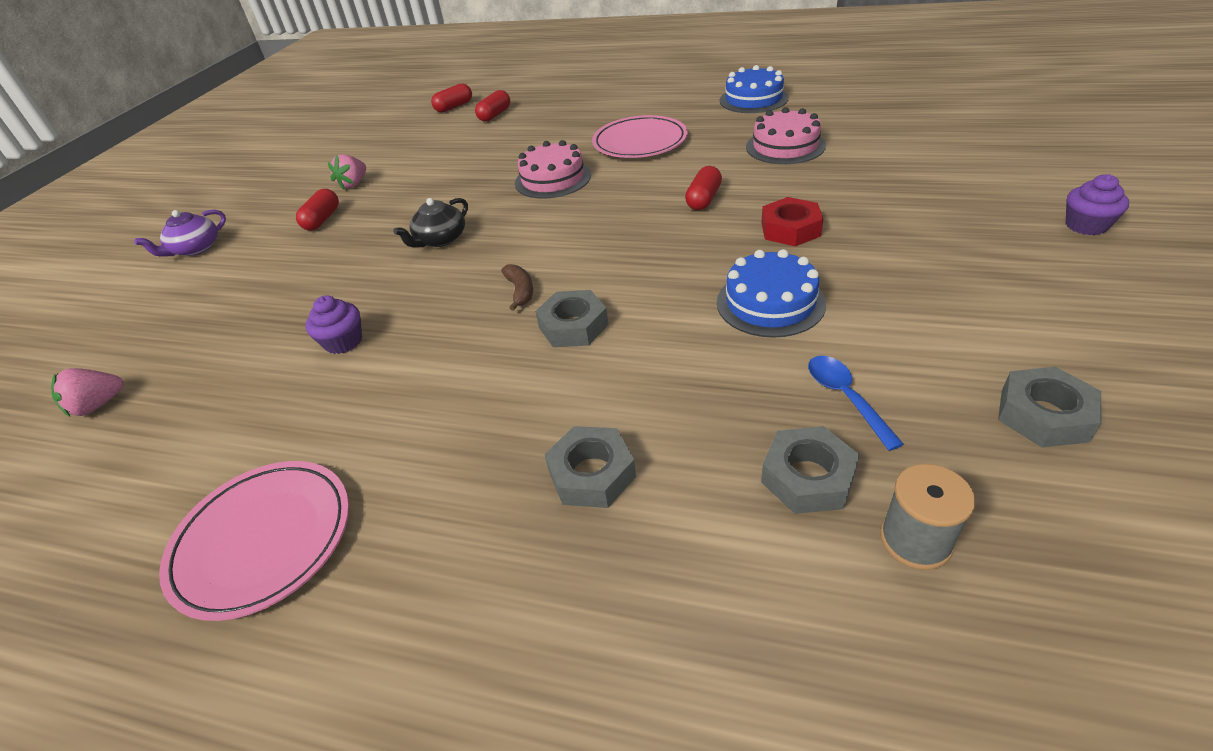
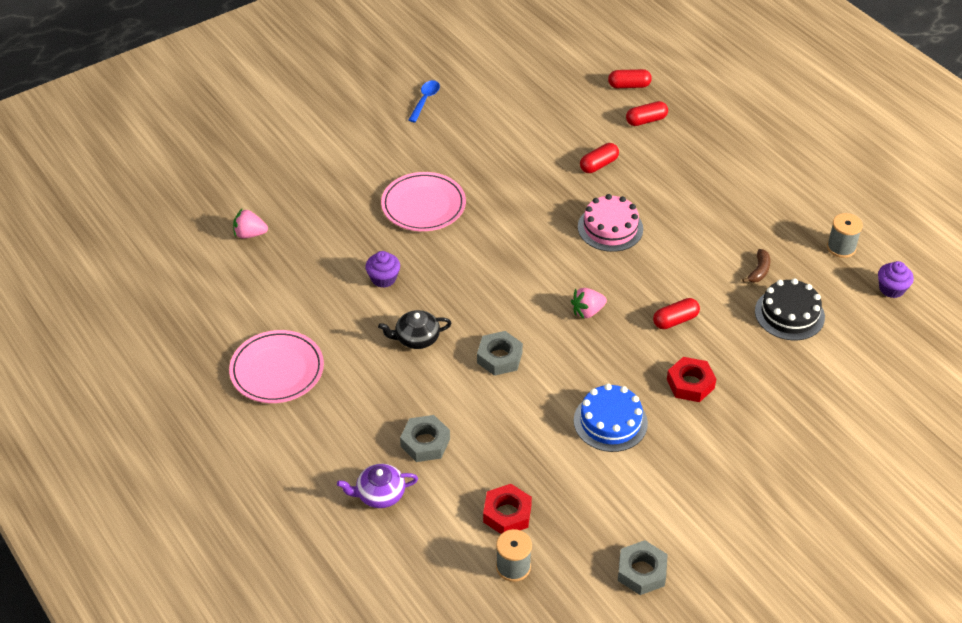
camera: 35 degrees right, 5 degrees up
(195, 249) = (358, 133): purple teapot -> purple teapot (380, 494)
(322, 219) = (444, 160): red capsule -> red capsule (598, 165)
(354, 184) = (489, 134): pink strawberry -> pink strawberry (587, 311)
(440, 239) = (494, 234): black teapot -> black teapot (416, 338)
(520, 291) = (498, 312): brown banana -> brown banana (759, 271)
(640, 142) = (705, 233): pink plate -> pink plate (423, 205)
(753, 99) = (841, 247): blue cake -> grey spool
(785, 146) = (789, 314): pink cake -> black cake
(808, 477) = (507, 514): grey nut -> red nut
(845, 398) = (571, 496): blue spoon -> blue spoon (425, 100)
(1086, 225) = (852, 515): purple cupcake -> purple cupcake (891, 289)

